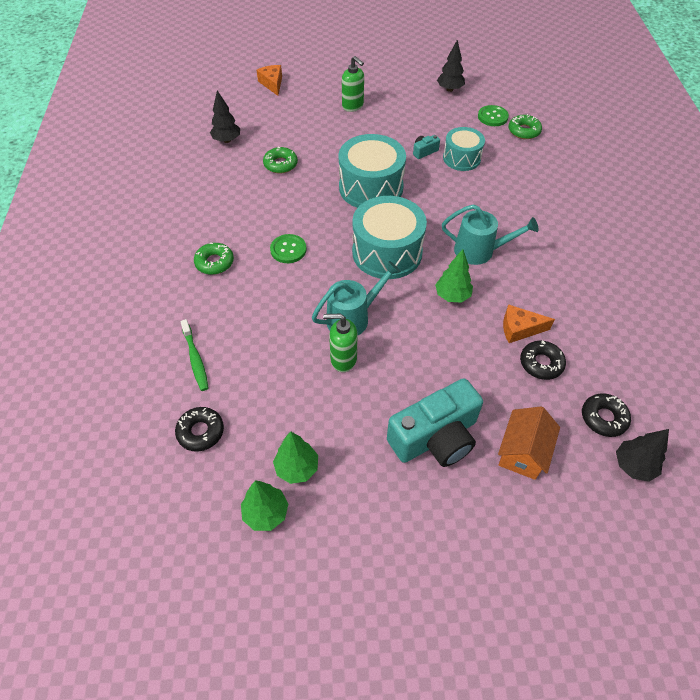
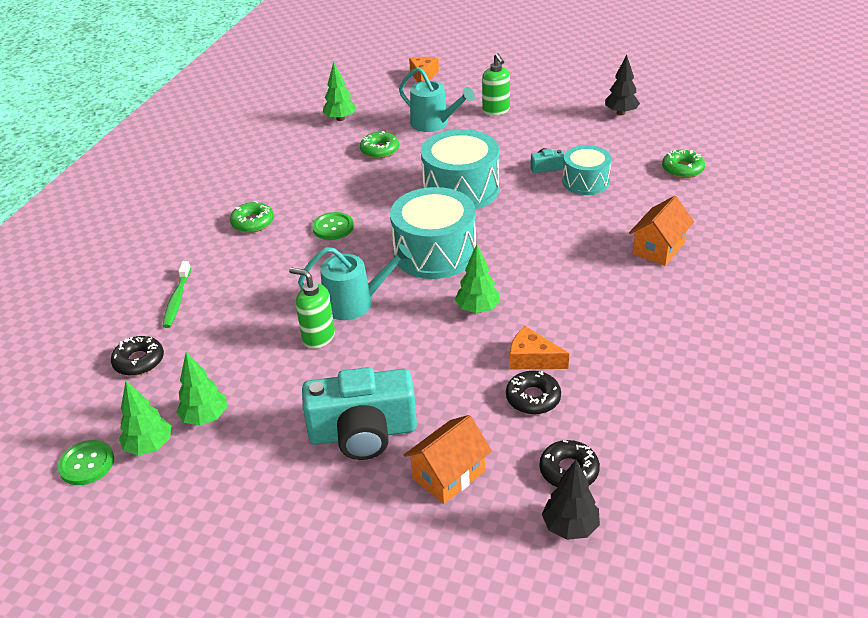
camera: 25 degrees right, 15 degrees down
(227, 140) = (340, 119): black tree -> green tree
(479, 251) = (540, 274): turquoise watering can -> turquoise watering can (434, 123)
(492, 117) = (654, 148): green button -> green button (87, 464)
(549, 205) = (658, 248): none -> orange house

